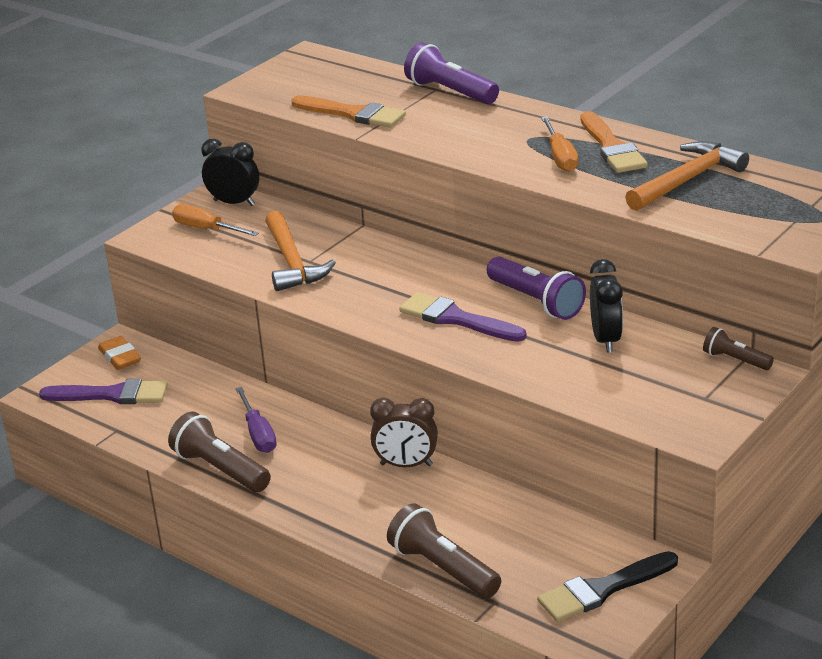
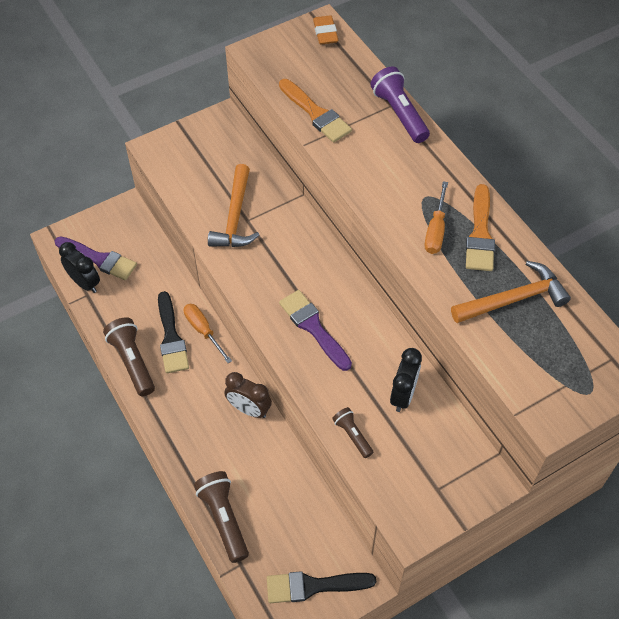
camera: 20 degrees right, 25 degrees up
(120, 357) = (120, 223): orange eraser -> orange eraser (325, 33)
(206, 229) = (196, 156): orange screwdriver -> orange screwdriver (203, 331)
(234, 203) = (228, 133): black clock -> black clock (85, 283)
(258, 434) = (171, 337): purple screwdriver -> black brush
(536, 301) = (377, 332): purple flashlight -> none
(735, 360) = (481, 458): brown flashlight -> brown flashlight (352, 435)

